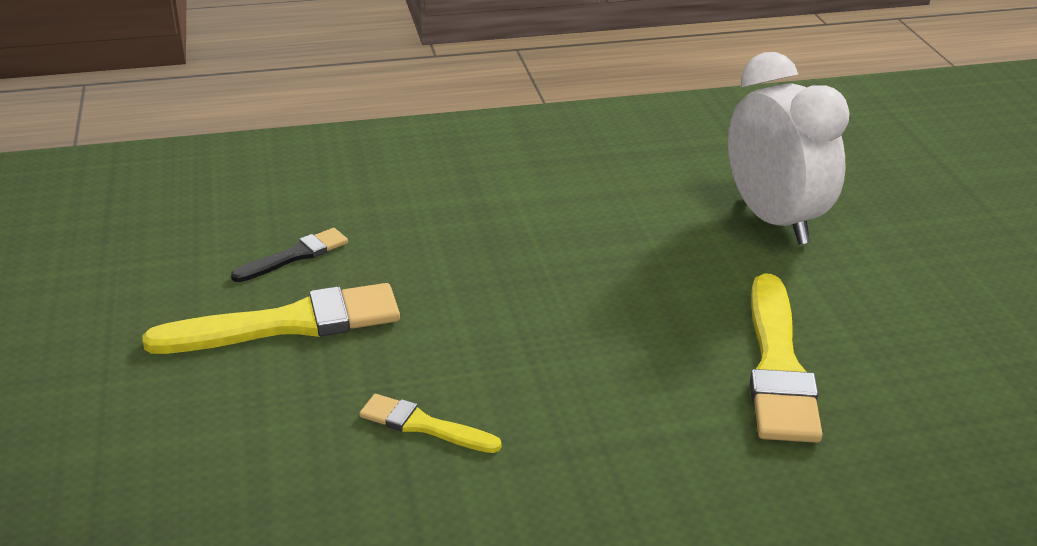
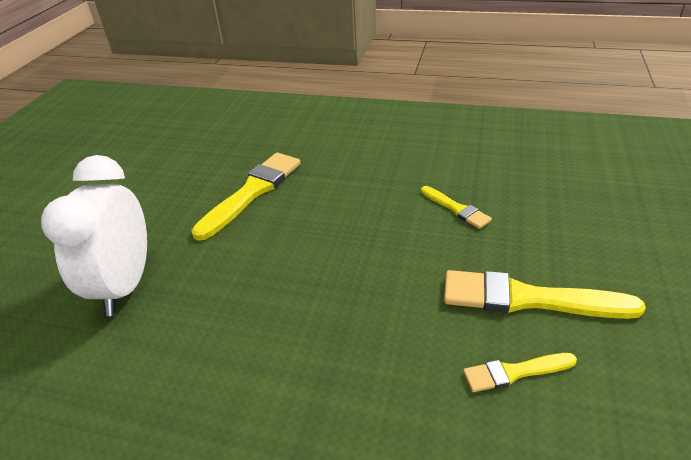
camera: 150 degrees left, 5 degrees up
(295, 256) = (514, 372): black brush -> yellow brush

